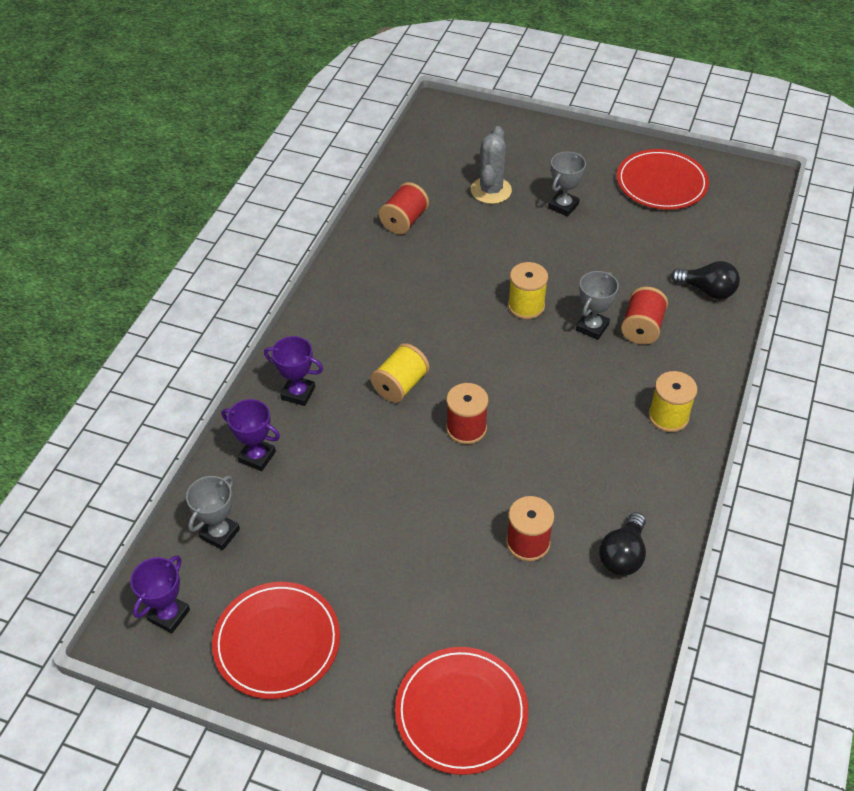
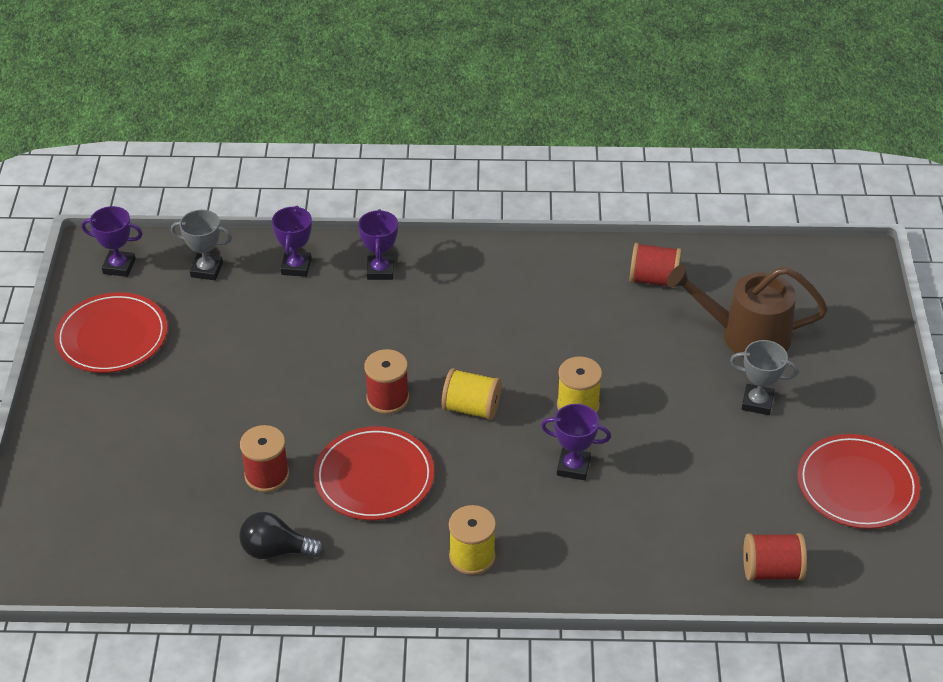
camera: 70 degrees right, 5 degrees down
(400, 385) = (421, 337): yellow spool -> yellow spool (471, 408)
(461, 712) = (76, 470): red plate -> red plate (374, 477)
(491, 190) = (745, 335): grey cactus -> brown watering can
(592, 327) = (573, 467): grey trophy -> purple trophy
(642, 328) = (593, 510): red spool -> red spool (771, 571)
(707, 290) = (687, 561): black light bulb -> none

